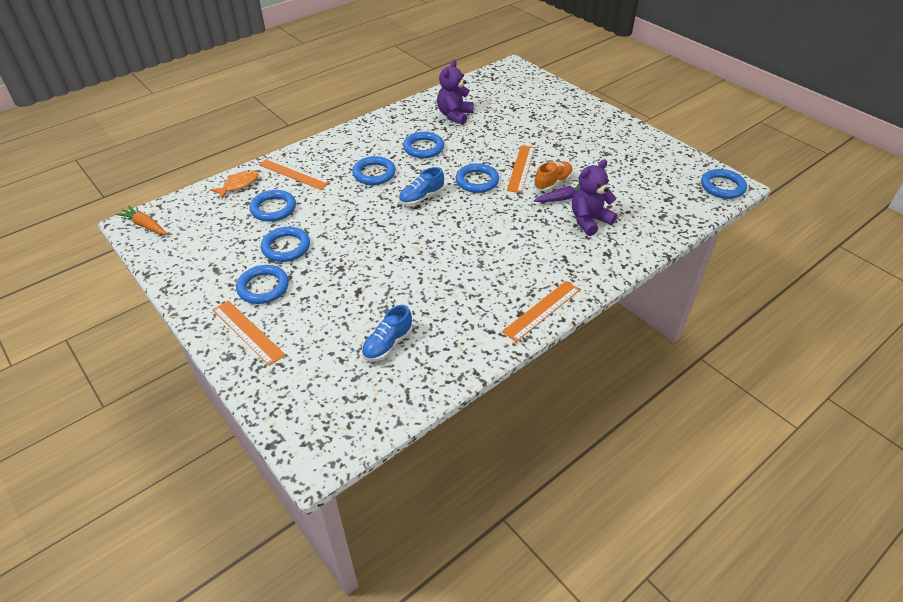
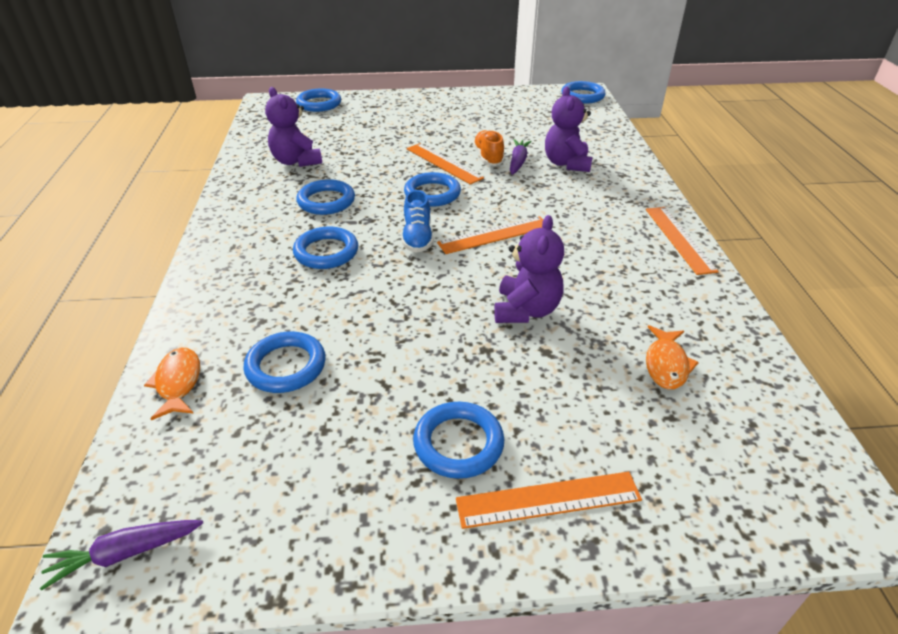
camera: 55 degrees left, 5 degrees down
(145, 225) = (124, 553): orange carrot -> purple carrot
(286, 247) = (390, 385): blue ring -> blue ring (319, 104)
(294, 173) = (231, 316): orange ruler -> orange ruler (494, 235)
(387, 344) = (666, 364): blue shoe -> orange fish
(389, 269) = (526, 310): none -> purple teddy bear

